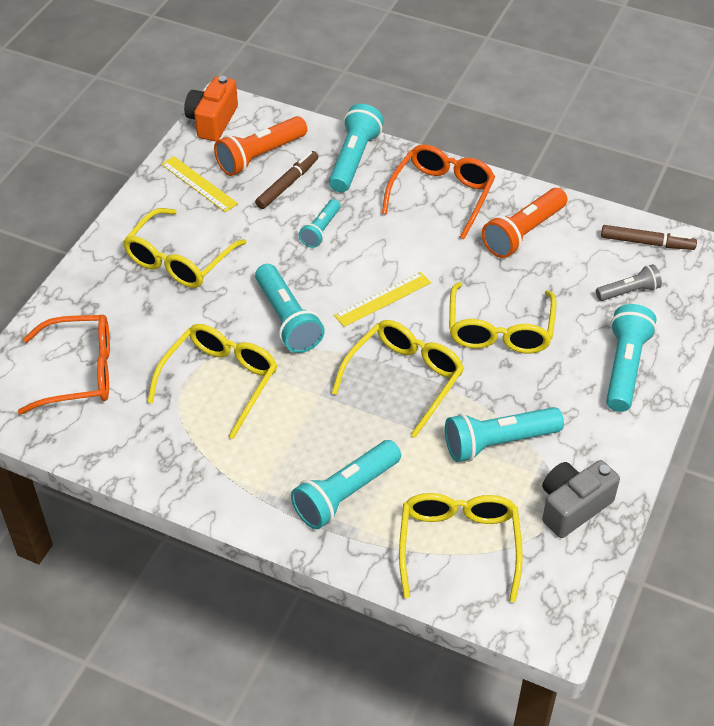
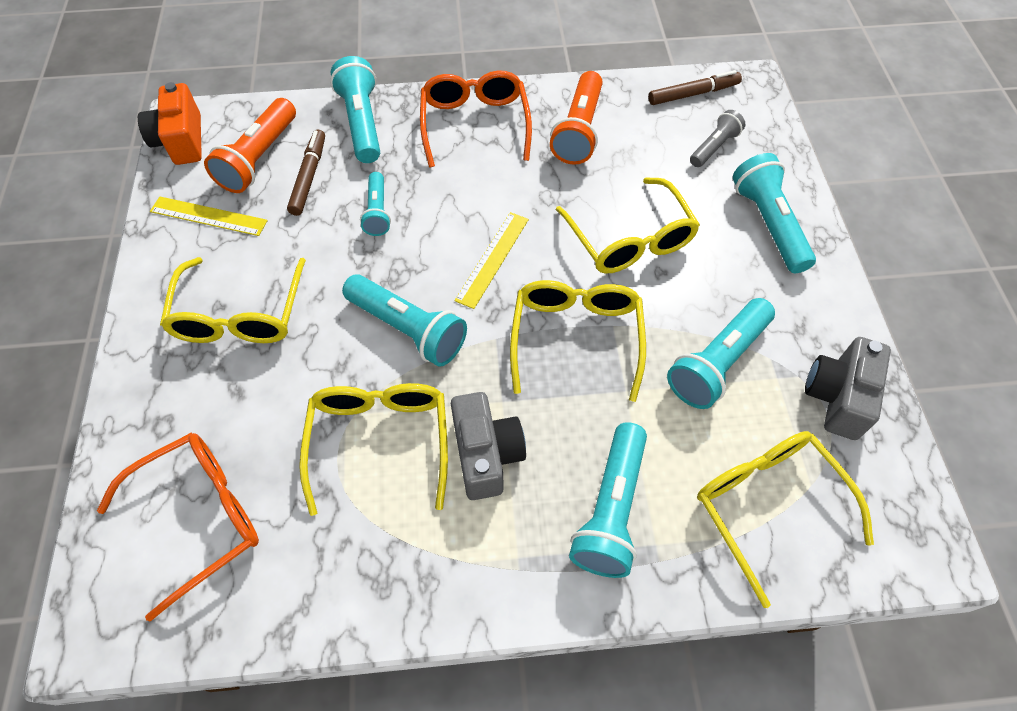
camera: 30 degrees left, 10 degrees up
(285, 422) = (486, 455): none -> grey camera

